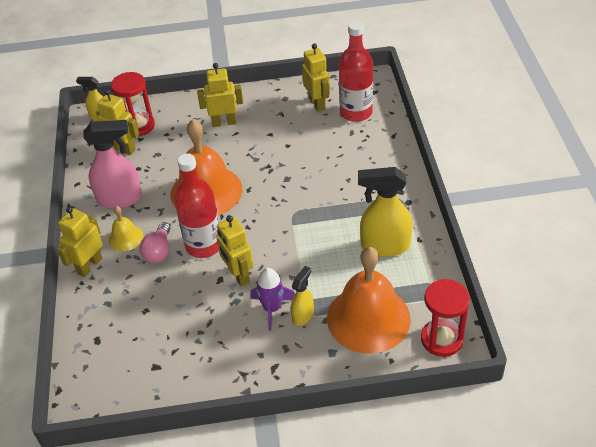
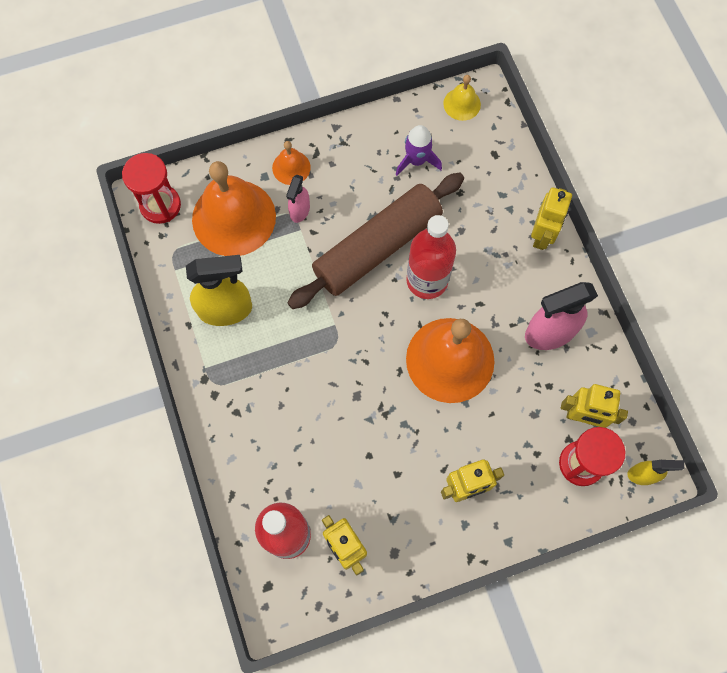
camera: 165 degrees right, 25 degrees up
(126, 237) = (518, 278): yellow bell -> yellow bell (462, 104)
(159, 251) = (474, 265): pink light bulb -> none
(238, 275) = (377, 247): yellow robot -> brown rolling pin
(272, 308) = (332, 214): purple rocket -> purple rocket (416, 160)
(303, 315) = (299, 210): yellow spray bottle -> pink spray bottle
(303, 356) = (291, 167): none -> orange bell

